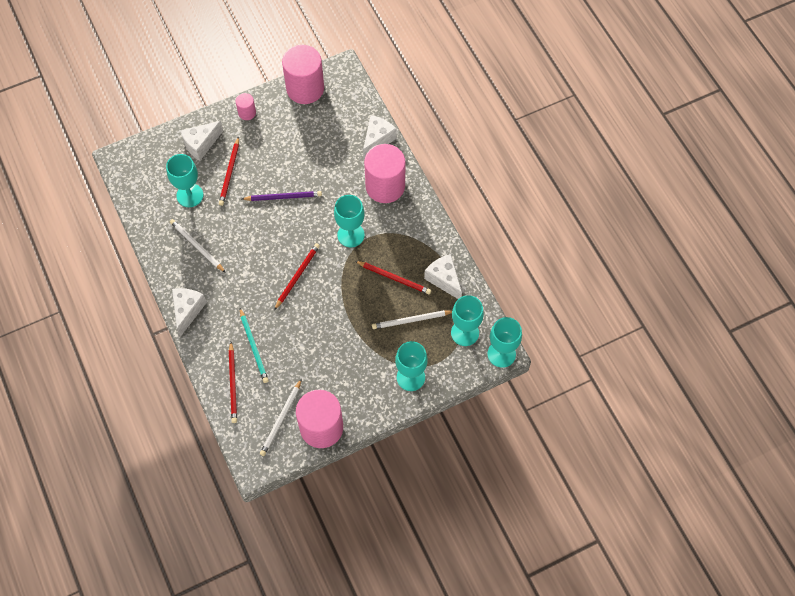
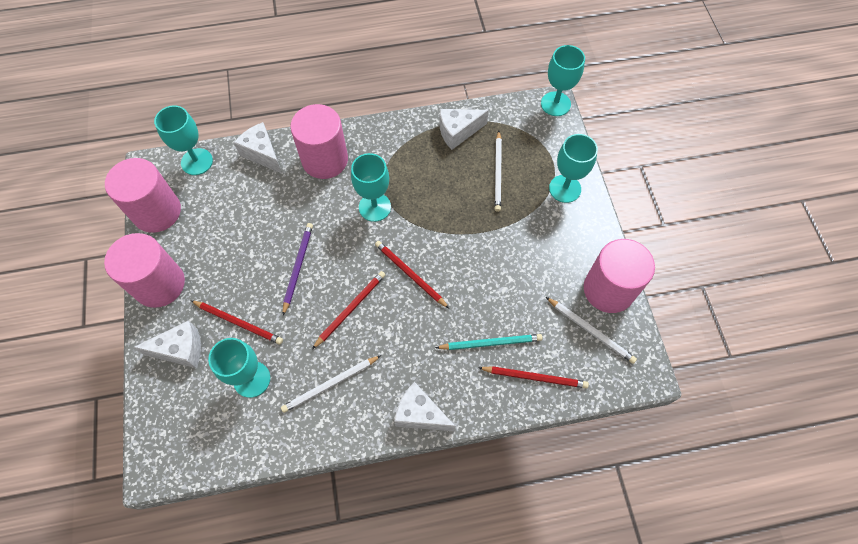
camera: 75 degrees left, 0 degrees up
(201, 144) = (181, 350): white cheese -> white cheese turned 75 degrees counterclockwise
(247, 113) = (159, 284): pink cylinder -> pink cylinder, size x2.15
(394, 278) = (442, 177): red pencil -> red pencil (350, 309)
(465, 333) = (524, 129): turquoise goblet -> turquoise goblet (197, 162)

